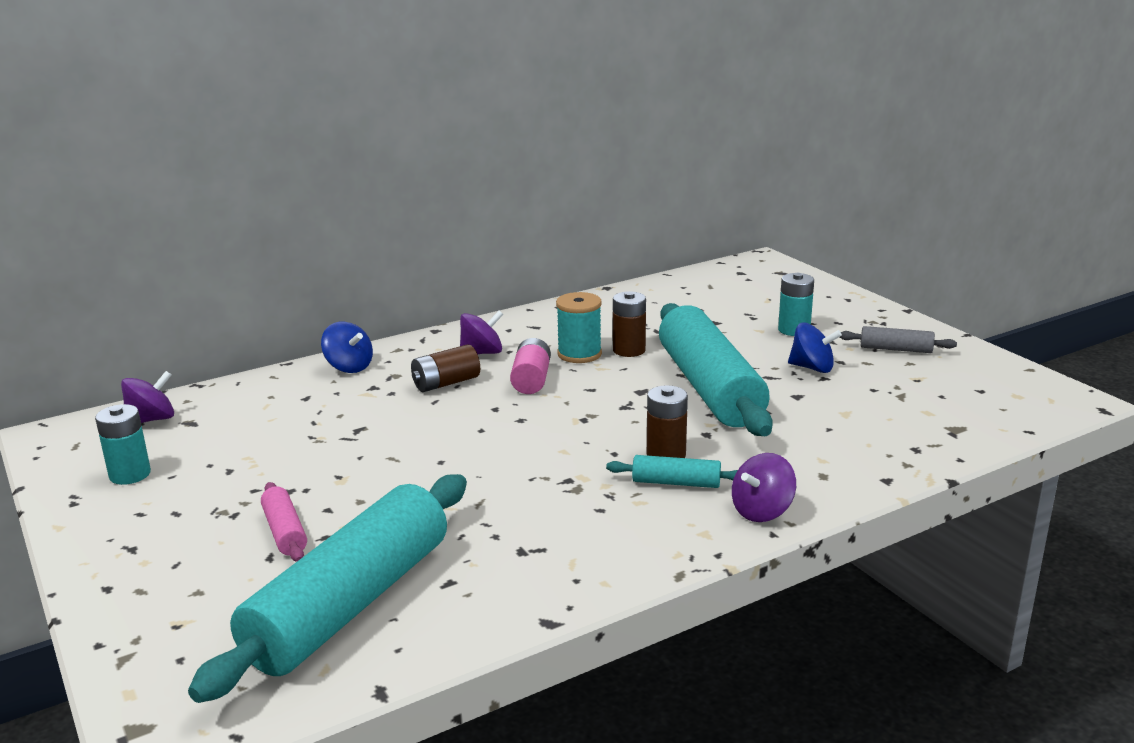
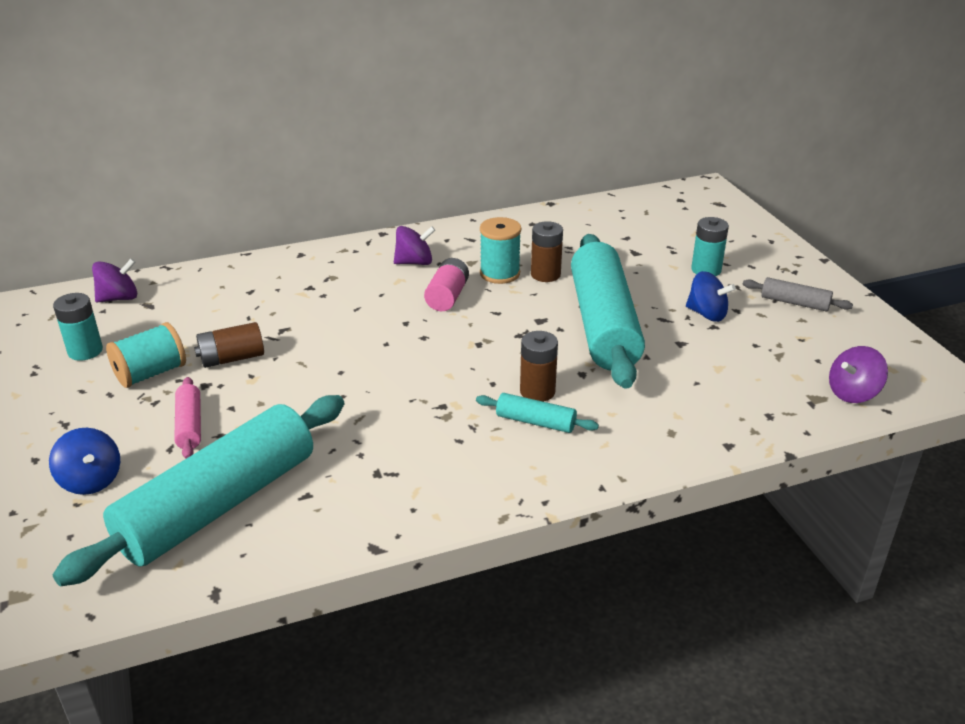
camera: 10 degrees right, 10 degrees up
(218, 487) = (151, 373): none -> turquoise spool
(349, 367) = (296, 264): blue spinning top -> blue spinning top (91, 480)
(446, 383) = (372, 291): brown battery -> brown battery (232, 358)
(762, 511) = (601, 462): purple spinning top -> purple spinning top (853, 393)

